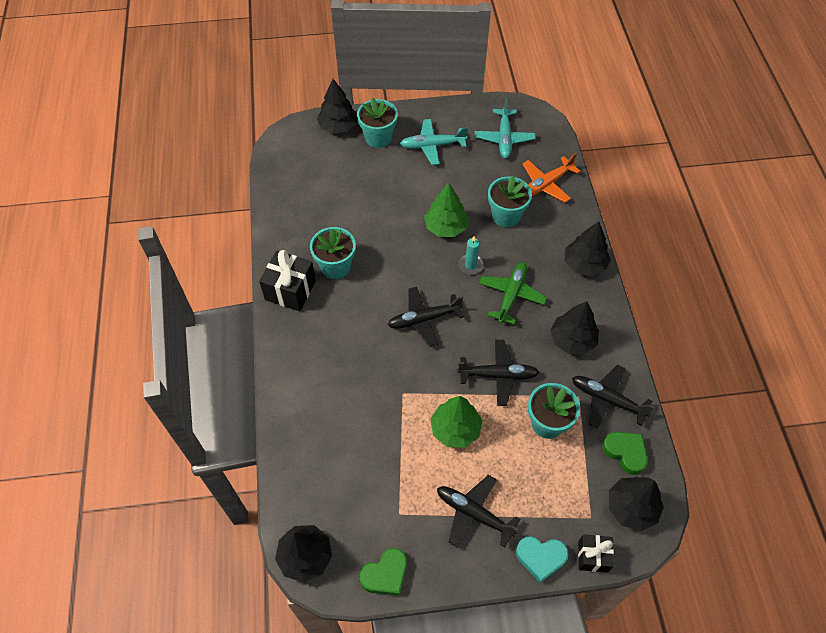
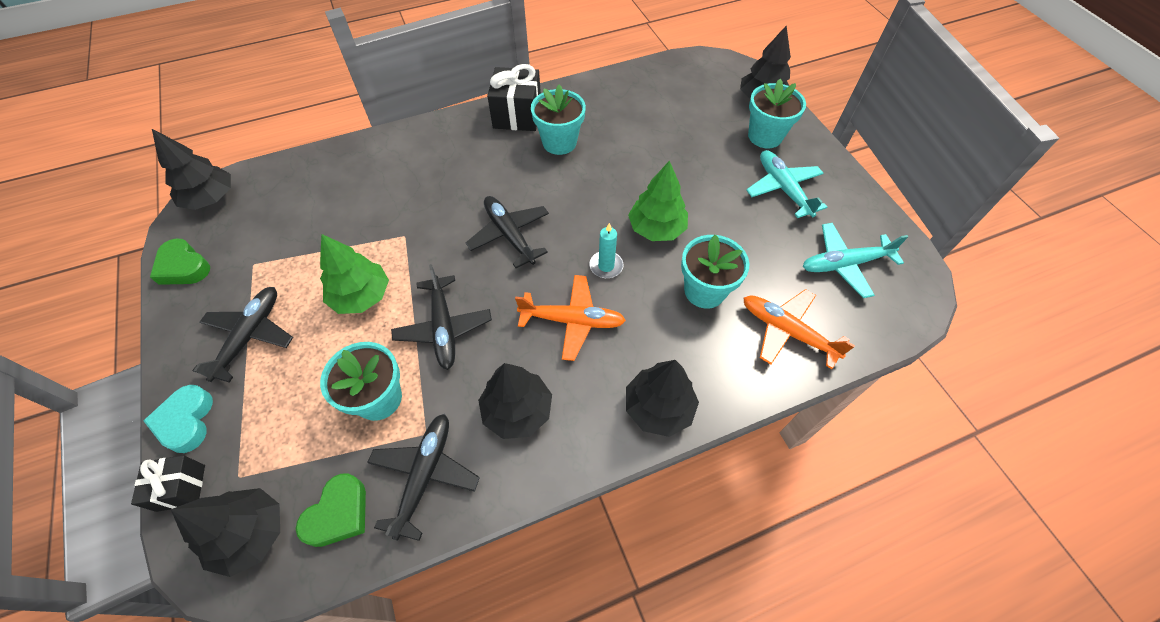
camera: 75 degrees right, 0 degrees up
(511, 295) = (572, 320): green plane -> orange plane

